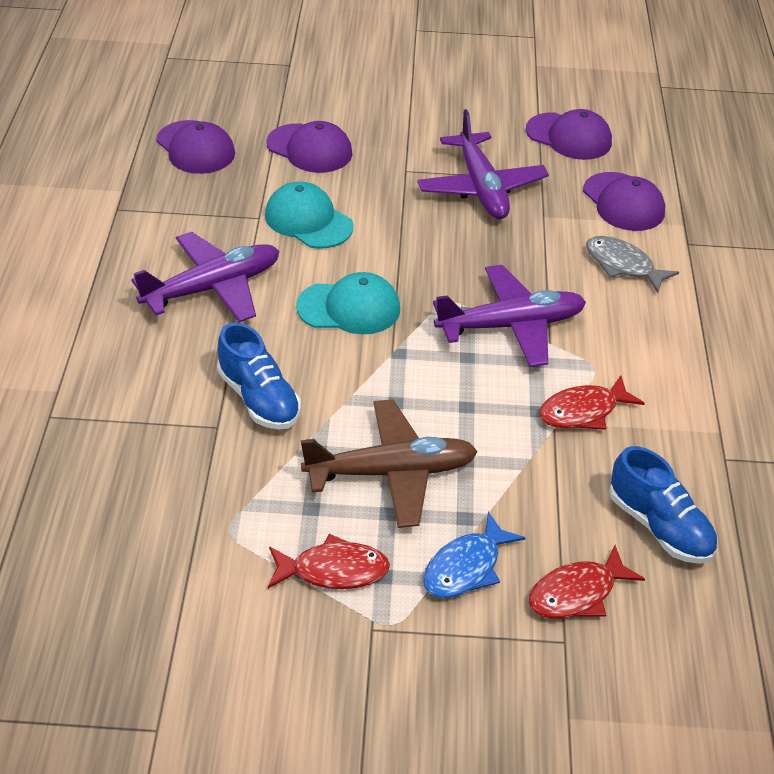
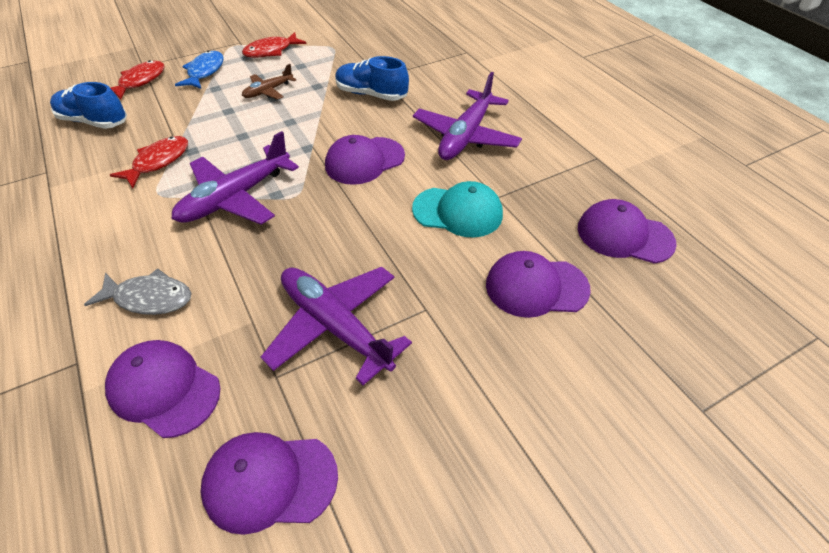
camera: 150 degrees right, 5 degrees up
(349, 308) = (364, 161): turquoise cap -> purple cap
(392, 472) = (268, 91): brown plane -> brown plane, size x0.54

